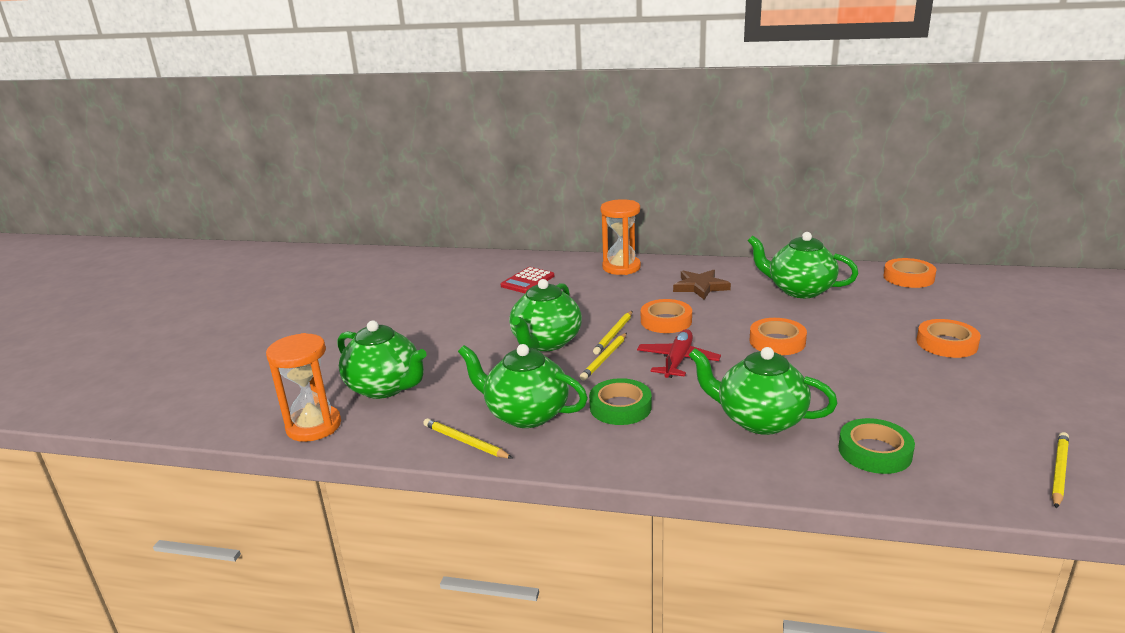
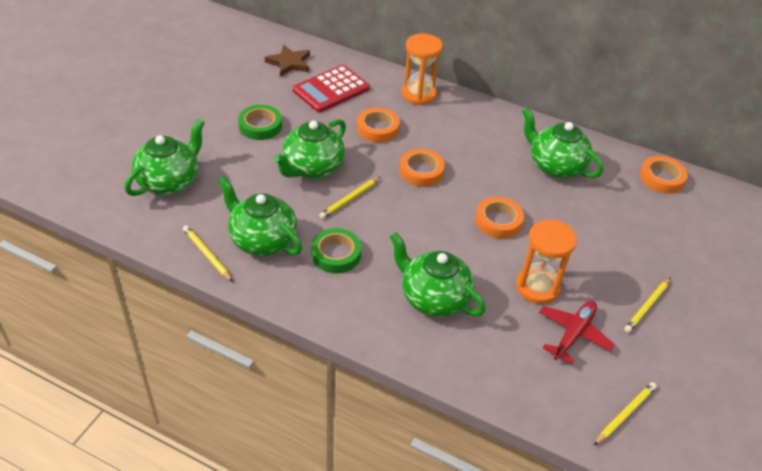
camera: 10 degrees right, 20 degrees up
(314, 426) = (105, 206): orange hourglass -> orange hourglass (537, 287)
(385, 387) = (169, 182): green teapot -> green teapot turned 105 degrees counterclockwise
(527, 281) = (331, 89): red calculator -> red calculator, size x1.51
(614, 334) = (371, 174): yellow pencil -> yellow pencil (647, 306)
(677, 361) = (405, 219): red plane -> red plane (573, 334)
(700, 287) = (473, 138): brown star -> brown star (289, 63)
(874, 452) = (500, 354): green tape -> green tape (260, 126)
(946, 343) = (637, 264): orange tape -> orange tape (377, 128)

